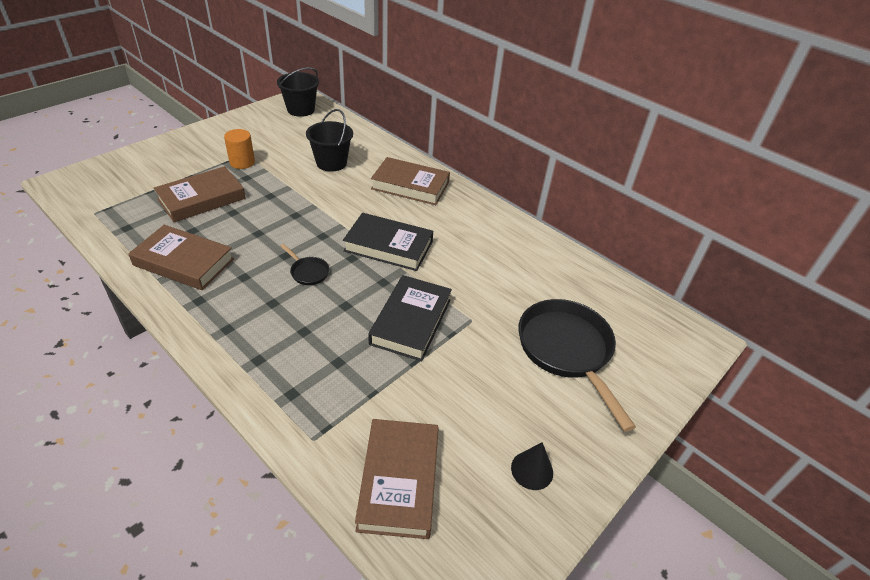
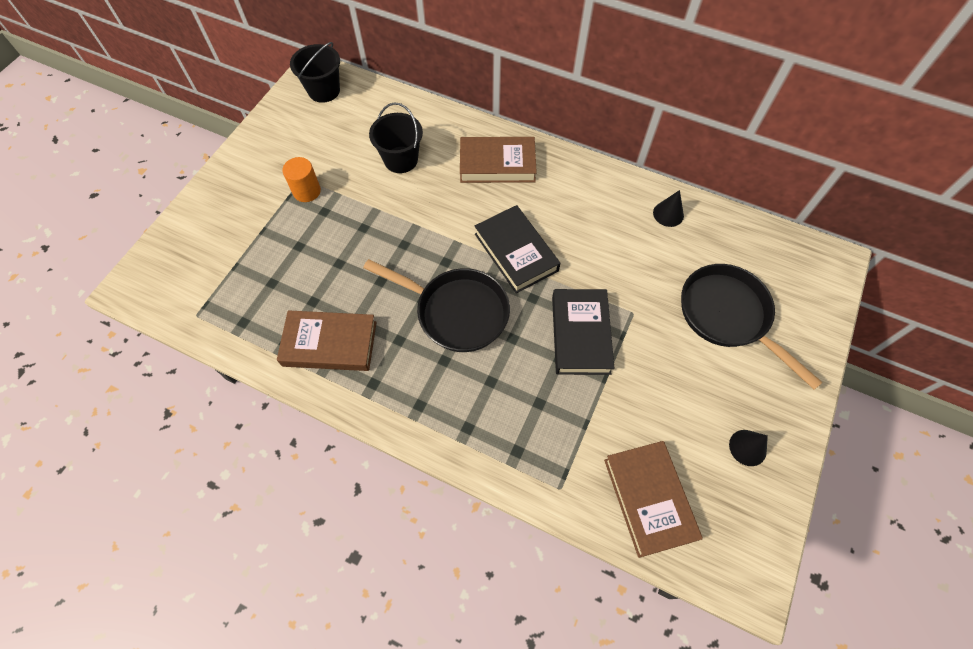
camera: 15 degrees left, 20 degrees up
(201, 199) = (295, 256): brown book -> none
(308, 272) = (456, 312): black pan -> black pan, size x2.31
(388, 246) = (516, 252): black book -> black book turned 60 degrees clockwise
(546, 258) = (668, 214): none -> black cone

